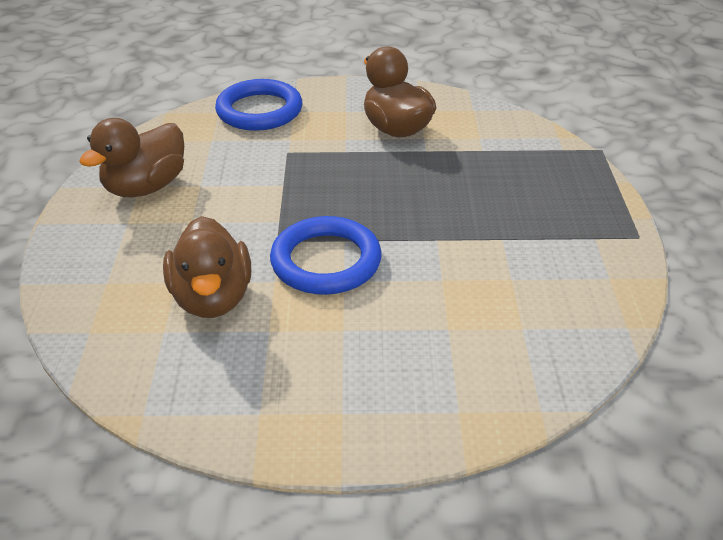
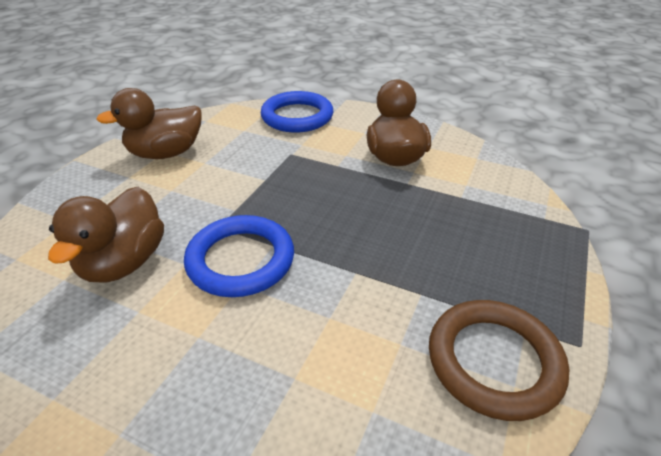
camera: 25 degrees right, 0 degrees up
(586, 267) = (494, 361): none -> brown ring

